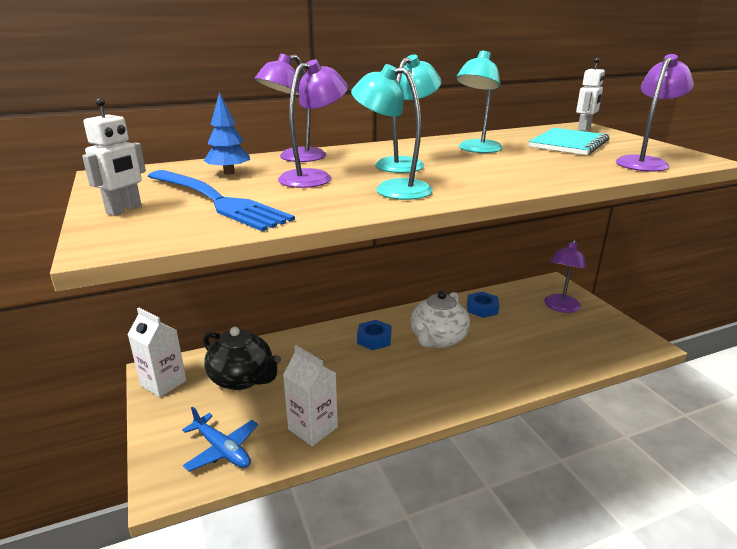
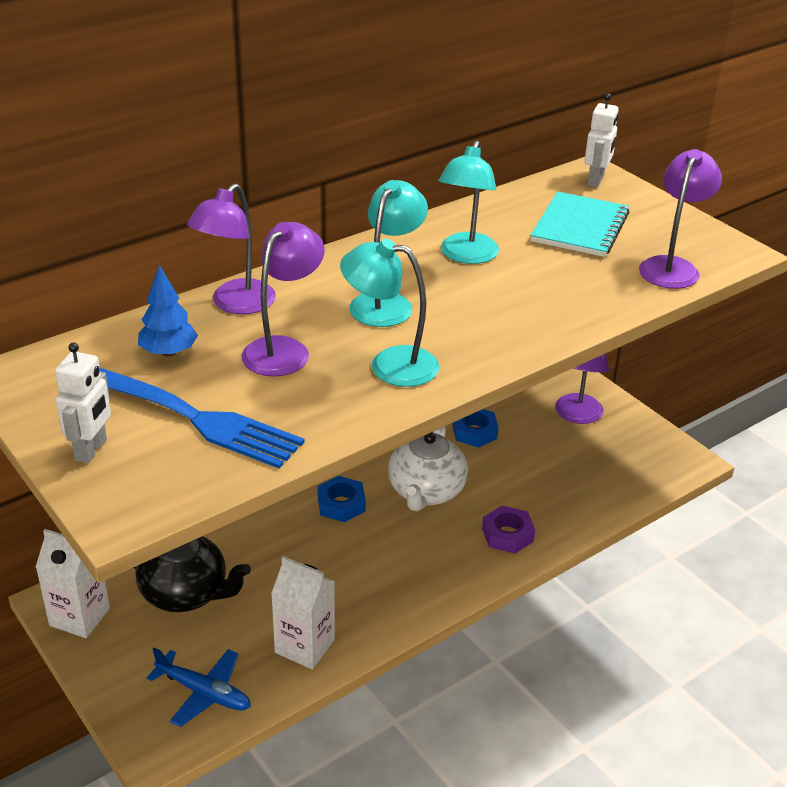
camera: 15 degrees left, 10 degrees up
(494, 374) = (507, 535): none -> purple nut

